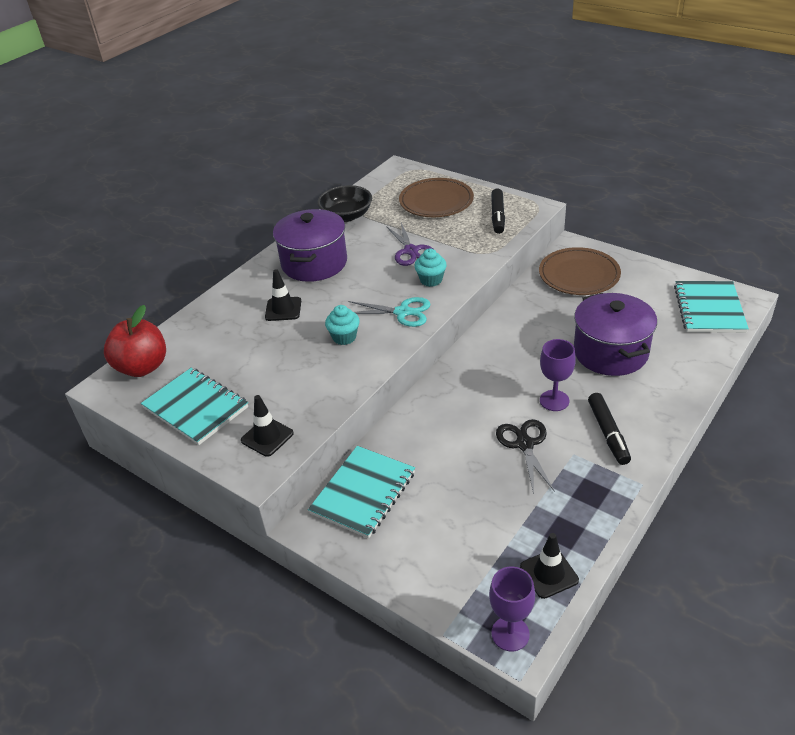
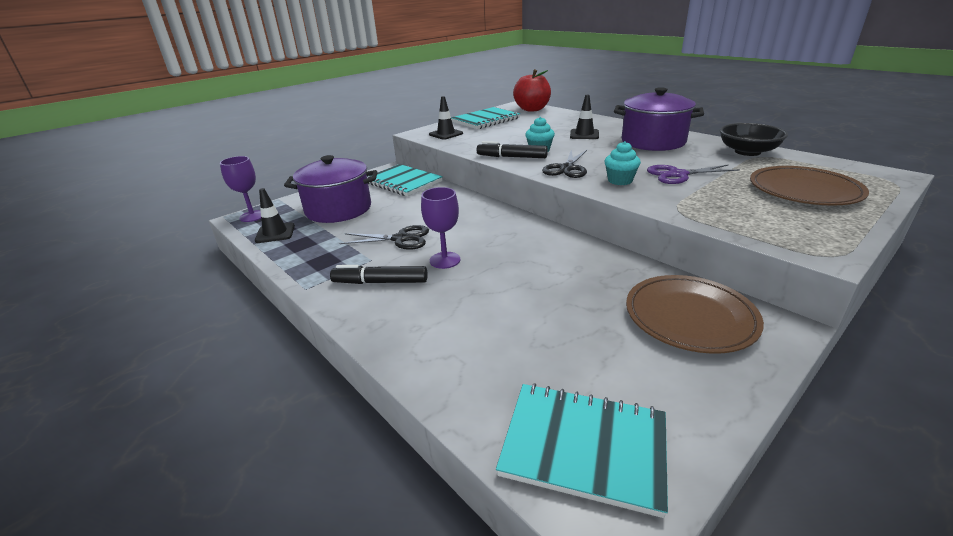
camera: 100 degrees right, 10 degrees down
(402, 312) = (567, 168): turquoise scissors -> black scissors
(497, 216) = (779, 223): black marker -> black marker (511, 157)
(610, 352) = (504, 309): purple pot -> purple pot (338, 209)

